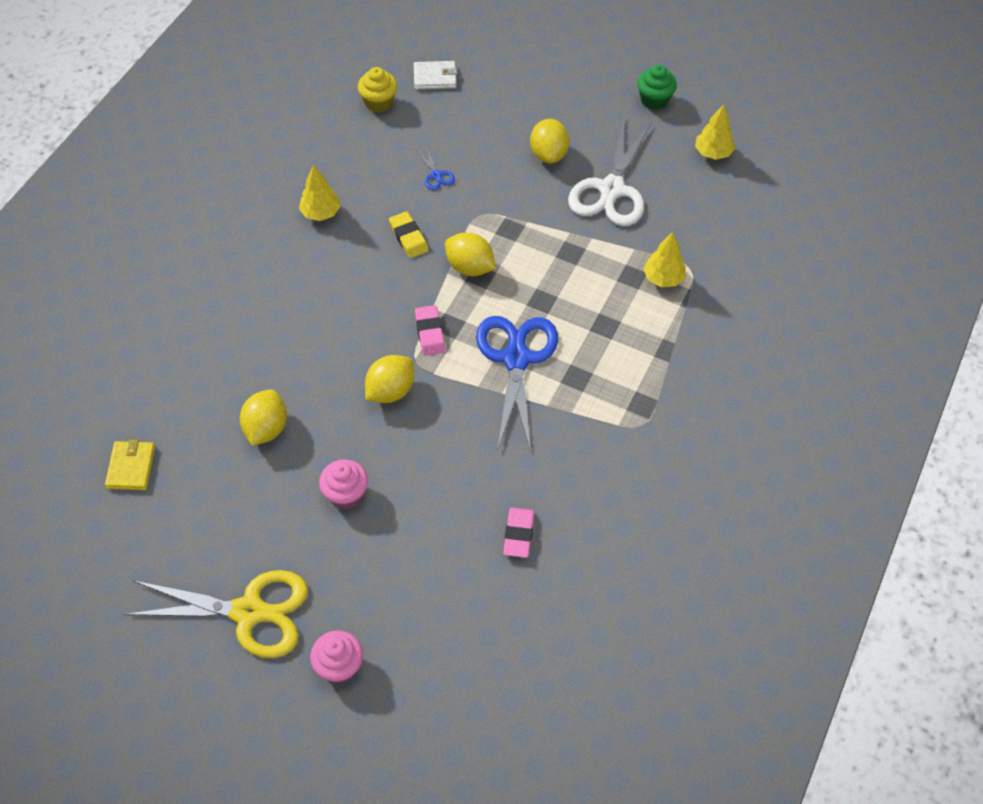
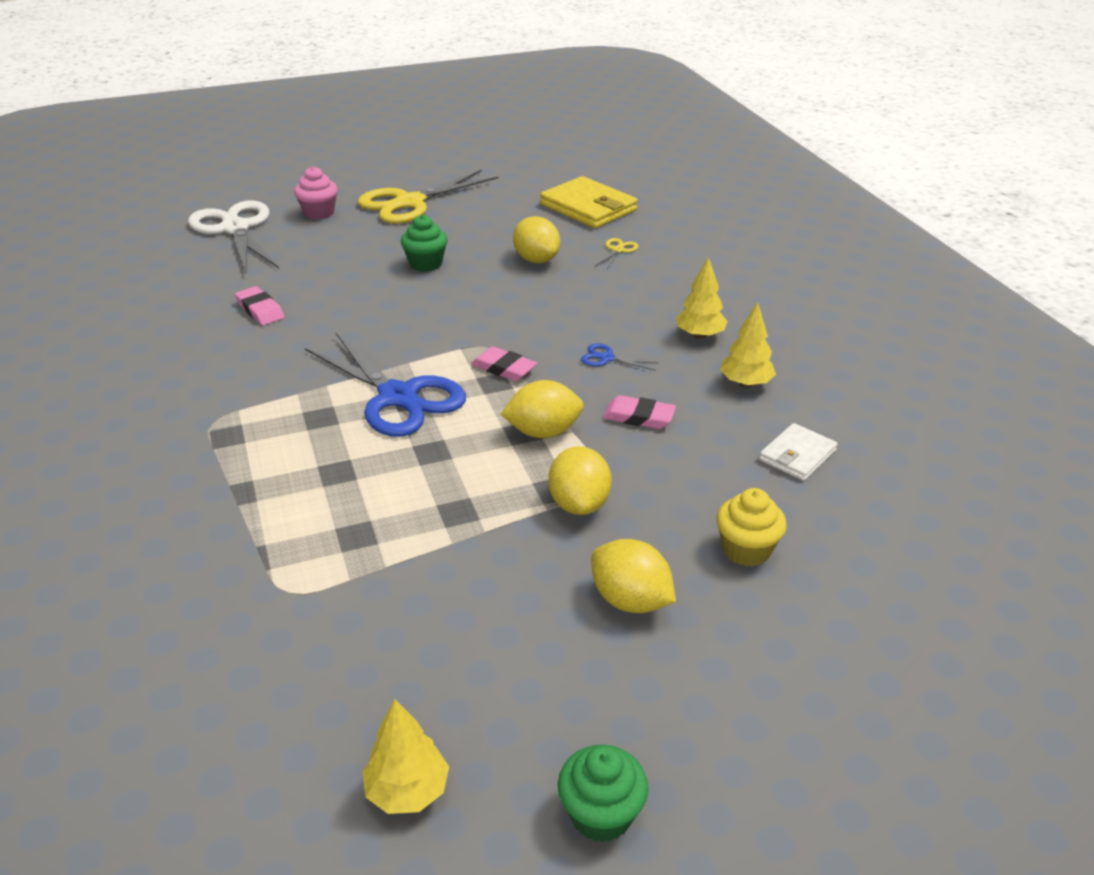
camera: 135 degrees right, 20 degrees down
(131, 467) = (588, 207): yellow wallet -> yellow wallet, size x1.74
(198, 390) = (618, 250): none -> yellow scissors
(345, 494) = (426, 264): pink cupcake -> green cupcake
(378, 102) = (897, 510): yellow cupcake -> yellow cupcake (746, 550)
(390, 391) = (479, 321): yellow lemon -> yellow lemon (579, 504)
(408, 237) = (639, 417): yellow eraser -> pink eraser
(435, 77) = (906, 588): white wallet -> white wallet (797, 455)
(436, 175) = (708, 484): blue scissors -> blue scissors (606, 358)
(611, 190) = (495, 615): white scissors -> white scissors (235, 228)
(663, 278) = (314, 558): yellow tree -> yellow tree (699, 335)

